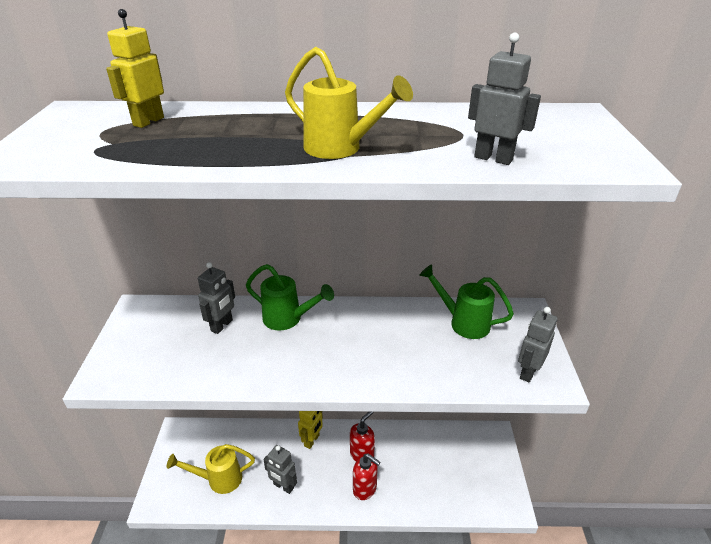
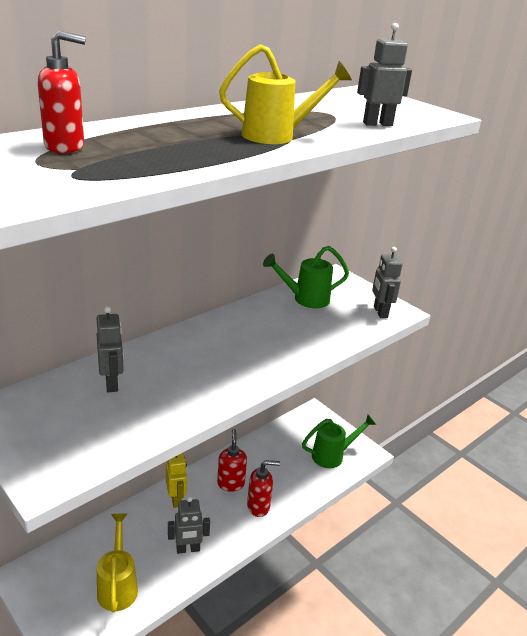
camera: 45 degrees left, 5 degrees down
(148, 121) = (65, 147): yellow robot -> red soap dispenser
(218, 479) = (118, 585): yellow watering can -> yellow watering can turned 135 degrees clockwise
(288, 319) = (168, 352): green watering can -> green watering can (333, 455)

